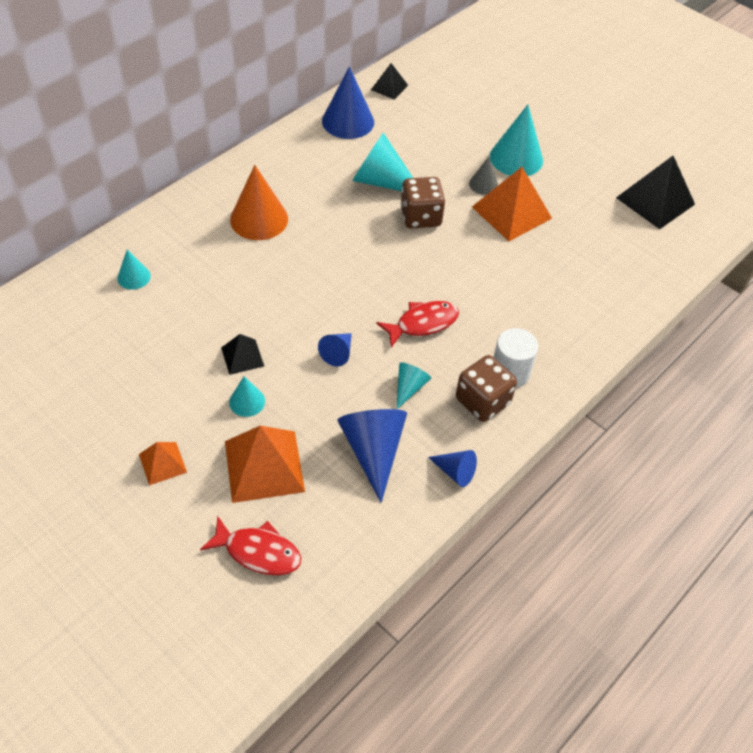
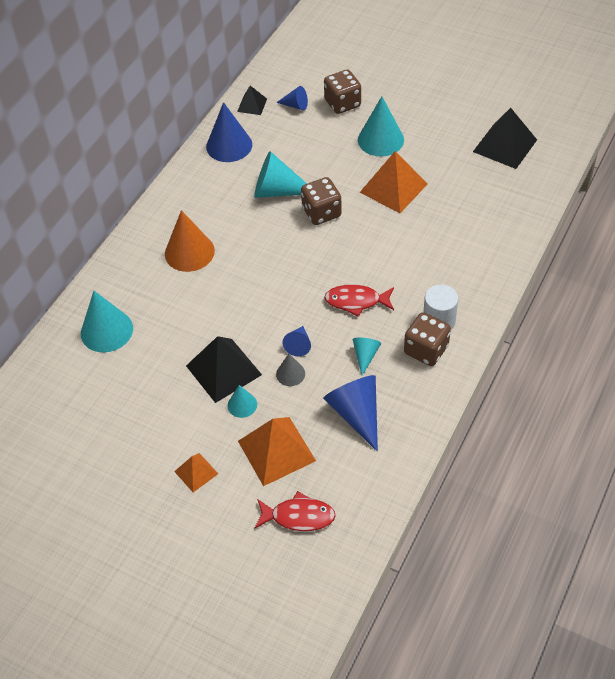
camera: 10 degrees left, 0 degrees up
(134, 277) = (106, 330): turquoise cone -> turquoise cone, size x1.87
(242, 357) = (223, 370): black pyramid -> black pyramid, size x1.86
(422, 323) = (356, 301): red fish -> red fish turned 135 degrees counterclockwise
(455, 472) = (425, 411): blue cone -> blue cone (295, 105)
(483, 184) = (362, 170): grey cone -> grey cone (290, 374)
(488, 110) = (342, 103): none -> brown dice

